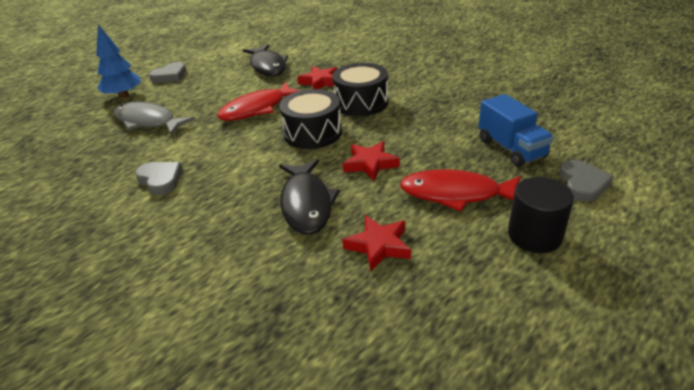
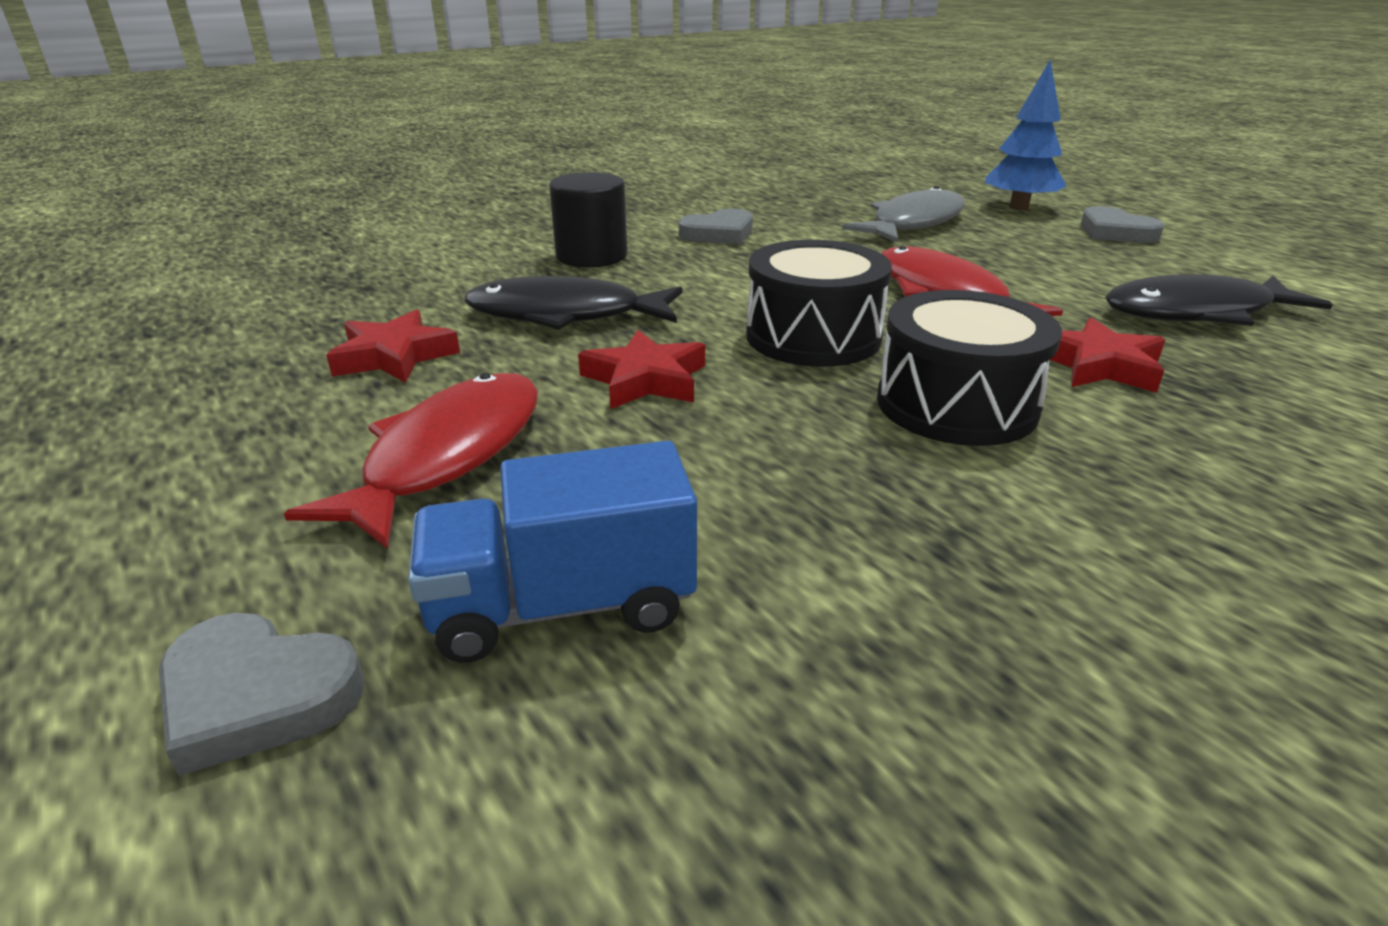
camera: 100 degrees right, 5 degrees down
(534, 235) = (206, 519): black cylinder -> black cylinder (591, 256)

